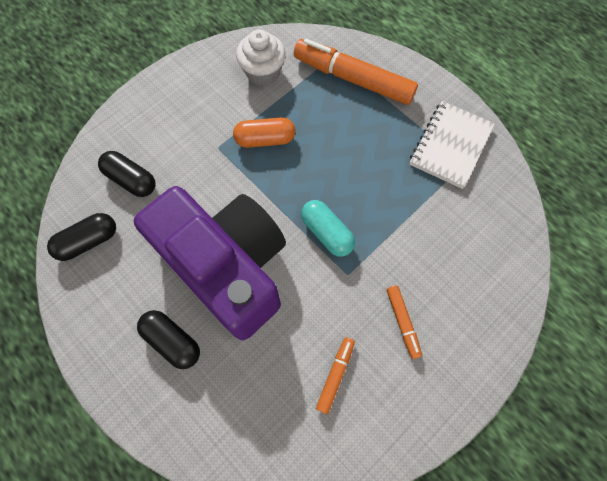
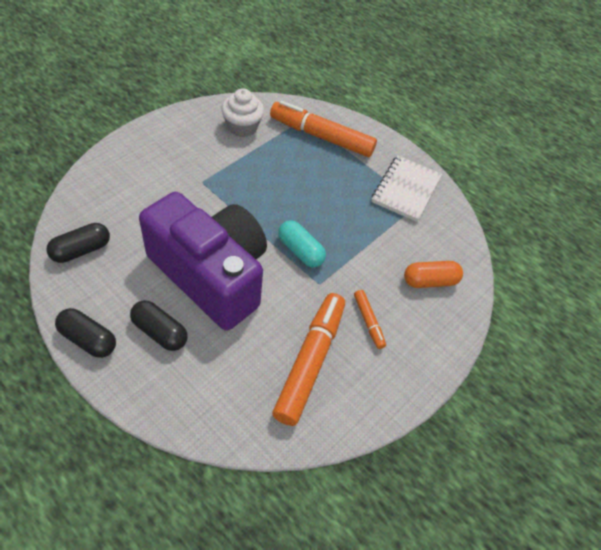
camera: 10 degrees left, 15 degrees down
(131, 180) = (122, 203): black capsule -> black capsule (88, 339)
(265, 140) = (244, 178): orange capsule -> orange capsule (430, 281)
(335, 375) = (309, 362): orange marker -> orange marker, size x2.12

